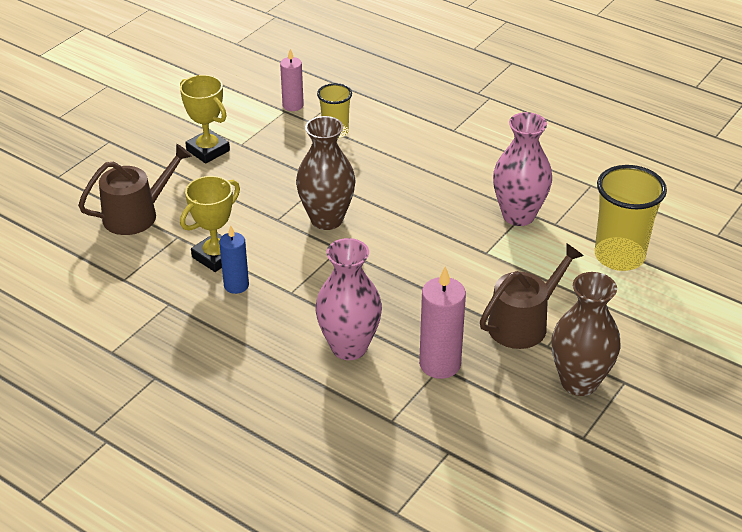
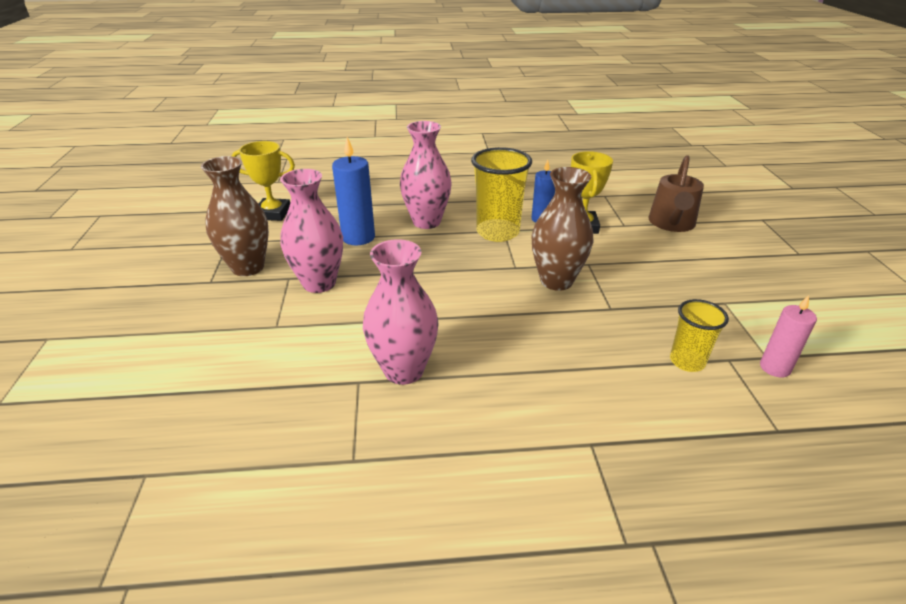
camera: 140 degrees right, 5 degrees down
(208, 150) = (732, 284): yellow trophy -> yellow trophy (273, 213)
(440, 364) = (358, 237): pink candle -> blue candle
(523, 323) = (319, 283): brown watering can -> pink vase
(619, 256) = (265, 380): yellow cup -> yellow cup (497, 232)

